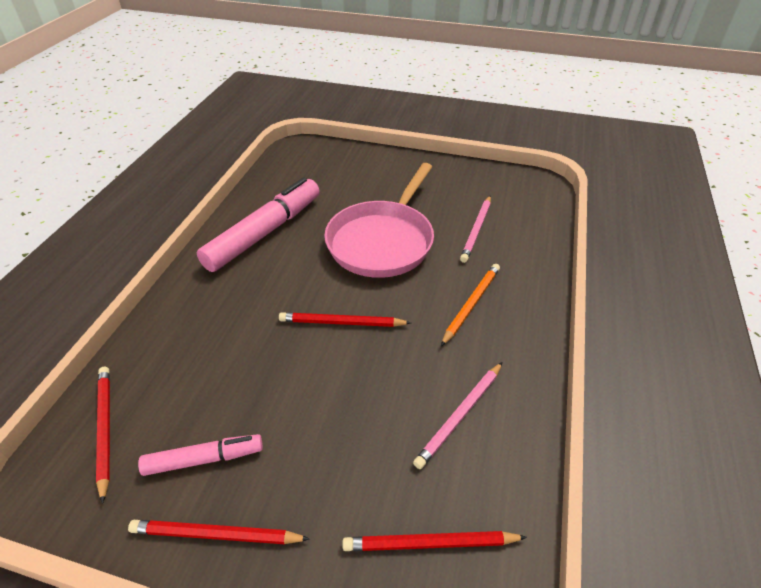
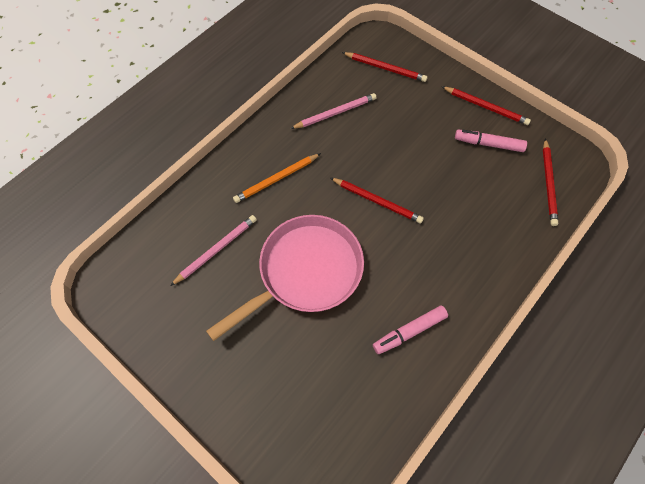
camera: 155 degrees left, 20 degrees up
(265, 233) = (409, 331): pink marker -> pink marker, size x0.54

